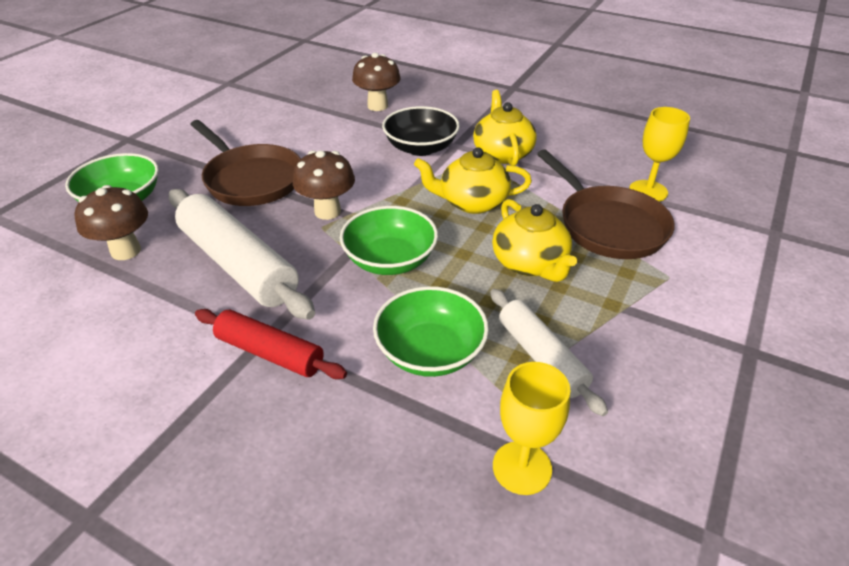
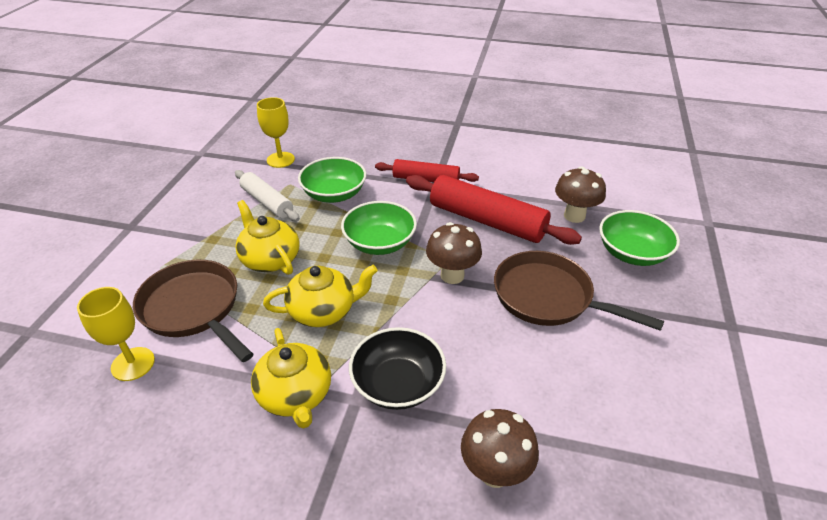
camera: 165 degrees right, 0 degrees up
(238, 264) = (487, 221): white rolling pin -> red rolling pin

